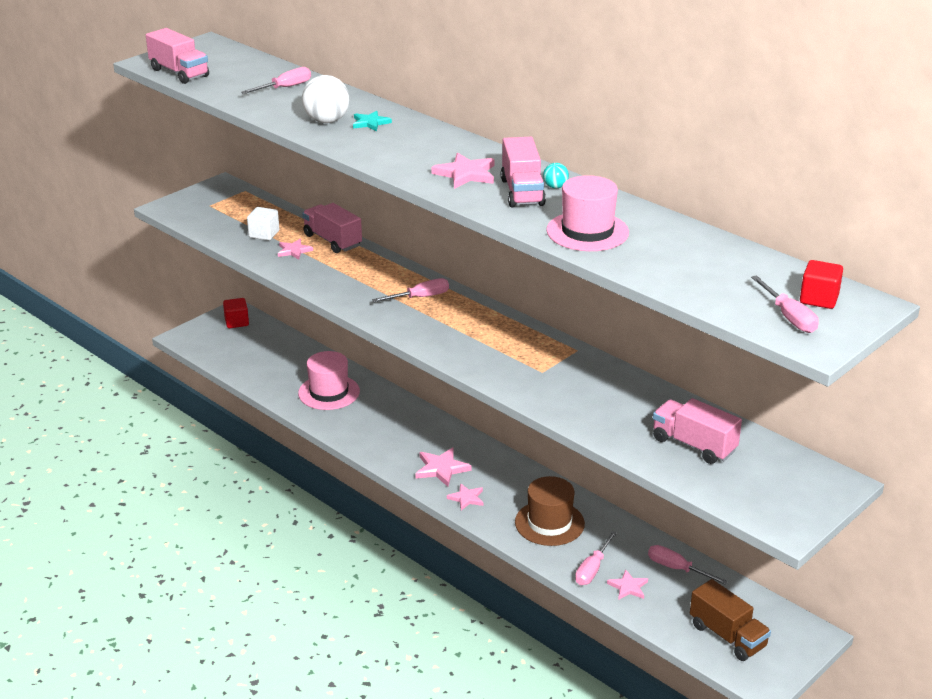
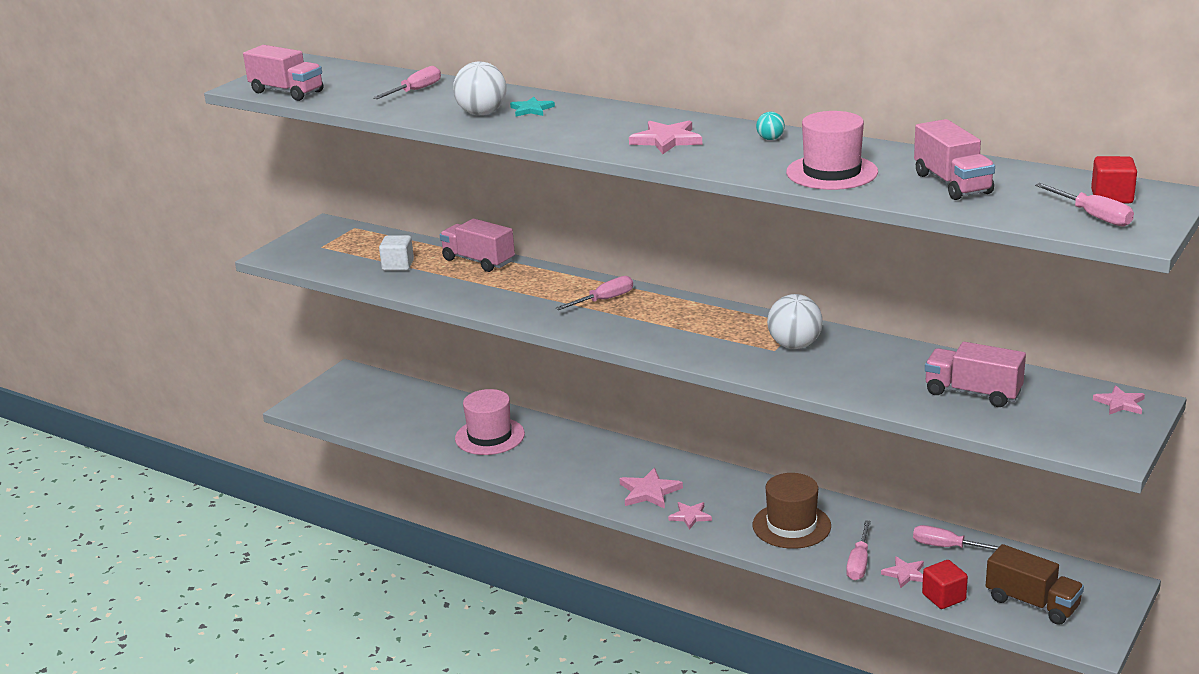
camera: 10 degrees left, 5 degrees down
(237, 322) = (354, 383): red cube -> red cube (943, 597)
(294, 251) = (440, 276): pink star -> pink star (1120, 403)
(522, 192) = (738, 148): pink truck -> pink truck (952, 183)
(561, 370) = (794, 345): none -> white ball

